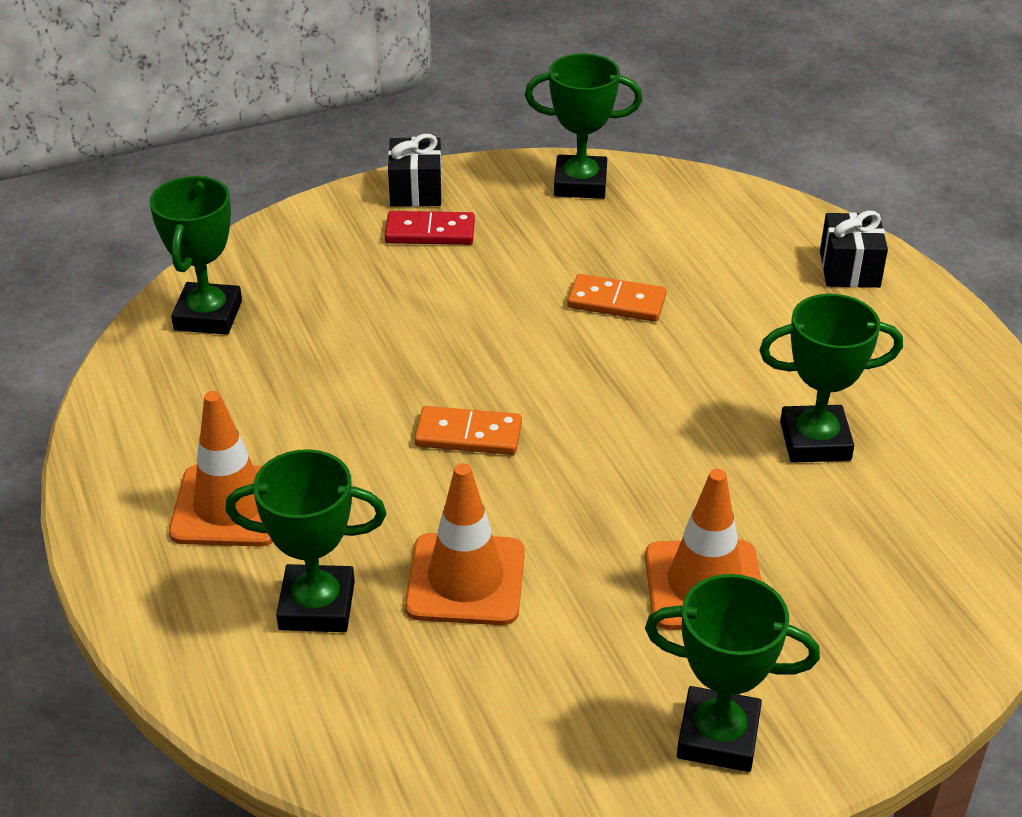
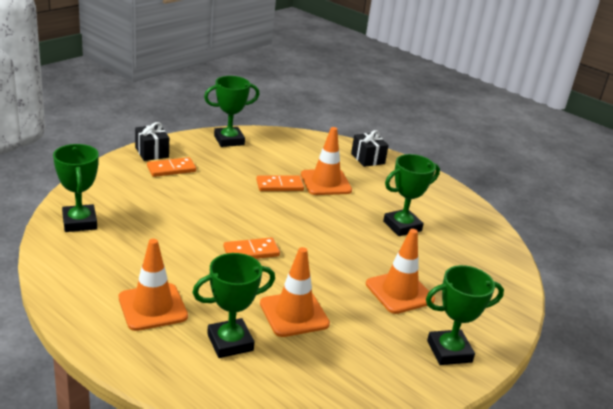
camera: 30 degrees left, 10 degrees down
(430, 232) = (171, 169): red domino -> orange domino
(717, 311) = (326, 183): none -> orange traffic cone

